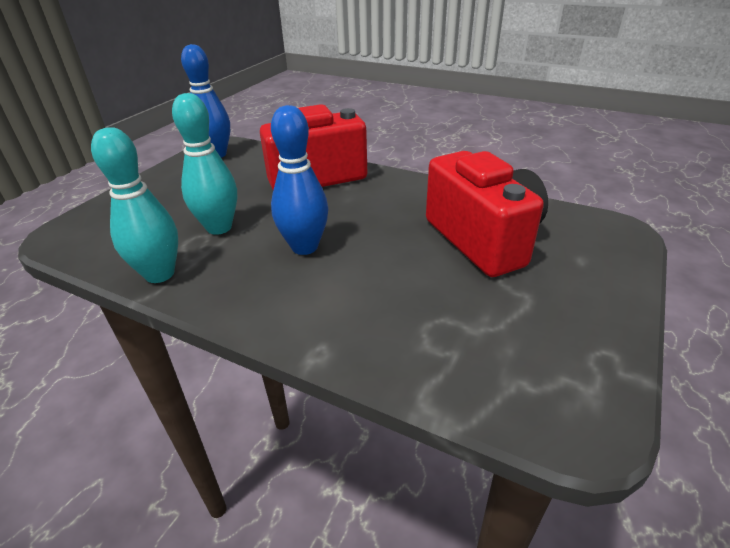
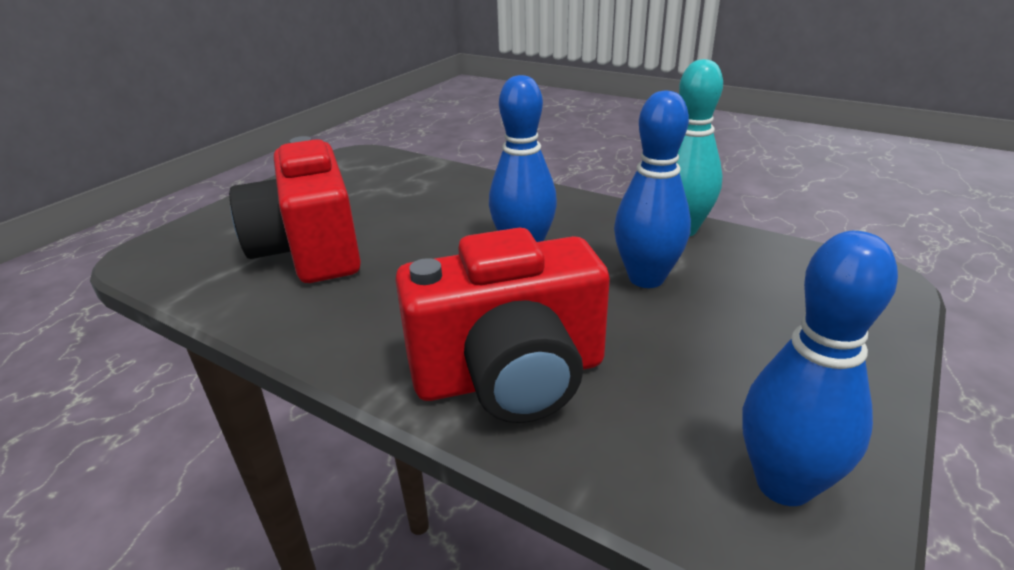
camera: 175 degrees left, 5 degrees down
(219, 227) = (646, 278): turquoise bowling pin -> blue bowling pin

